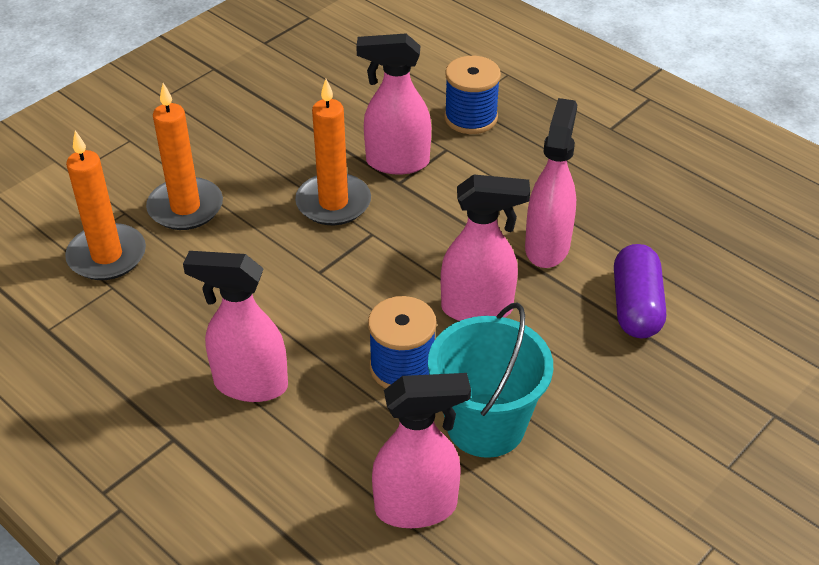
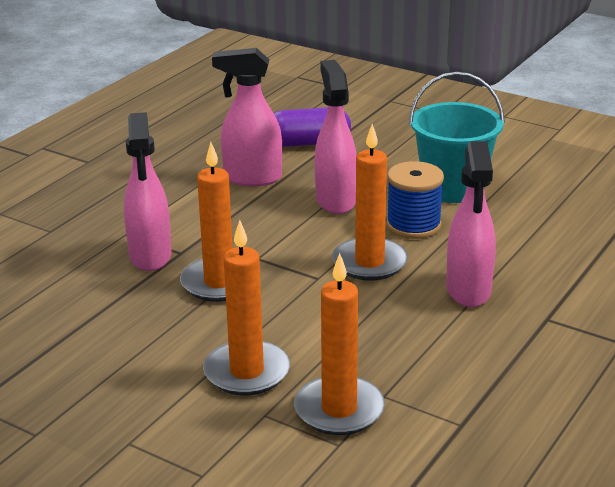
camera: 100 degrees left, 15 degrees down
(333, 315) = (369, 263): none -> orange candle
(417, 507) = (540, 206): pink spray bottle -> none
(470, 118) = (75, 225): blue spool -> none

